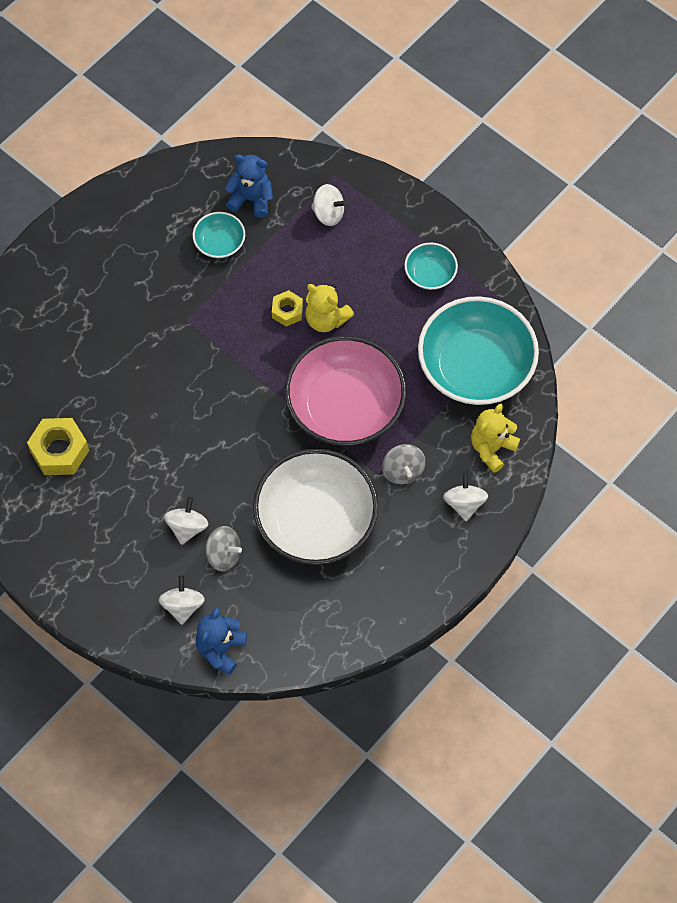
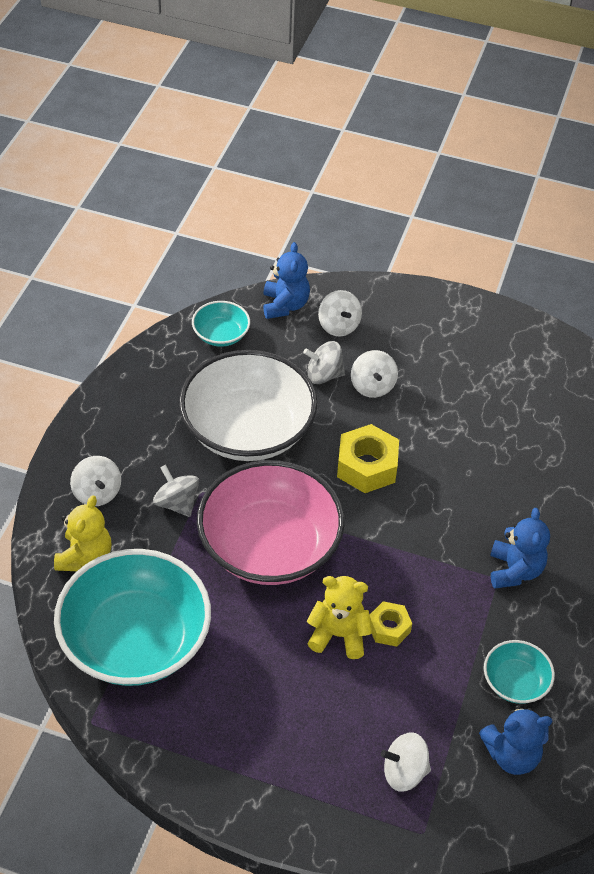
camera: 155 degrees right, 15 degrees down
(59, 451) = (538, 410): yellow nut -> yellow nut (367, 466)
(169, 321) = (514, 570): none -> blue teddy bear
(430, 274) = (236, 737): turquoise bowl -> turquoise bowl (221, 335)

